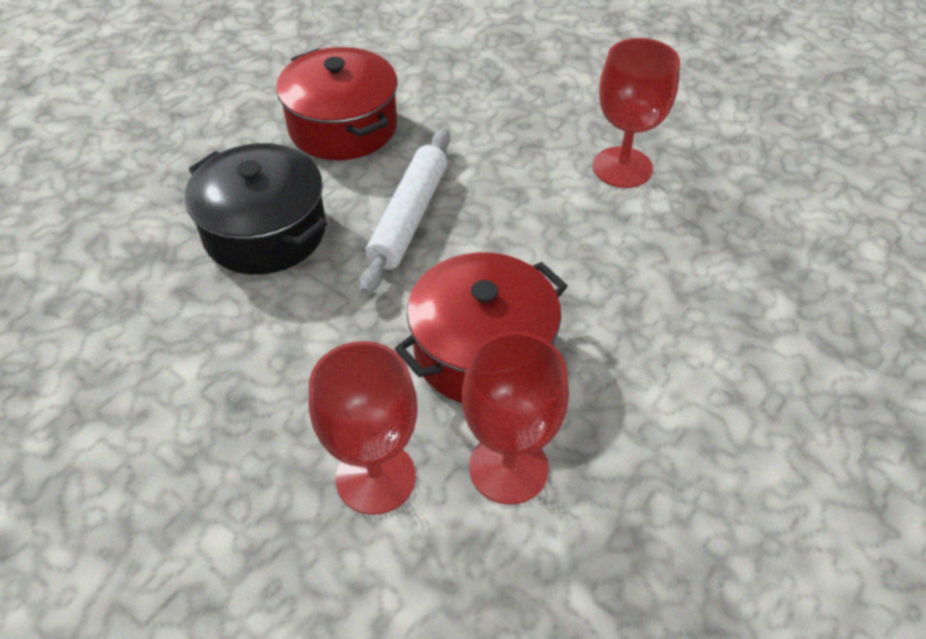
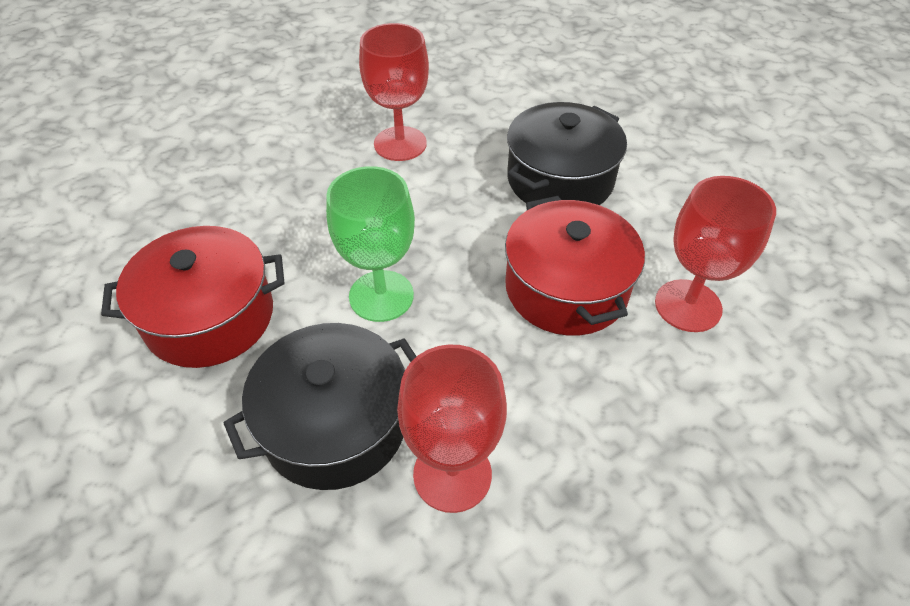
camera: 70 degrees left, 0 degrees up
(375, 477) = (681, 397): red goblet -> red goblet (452, 474)
(409, 217) = (381, 296): white rolling pin -> green goblet
(651, 310) = (560, 179): none -> black pot

